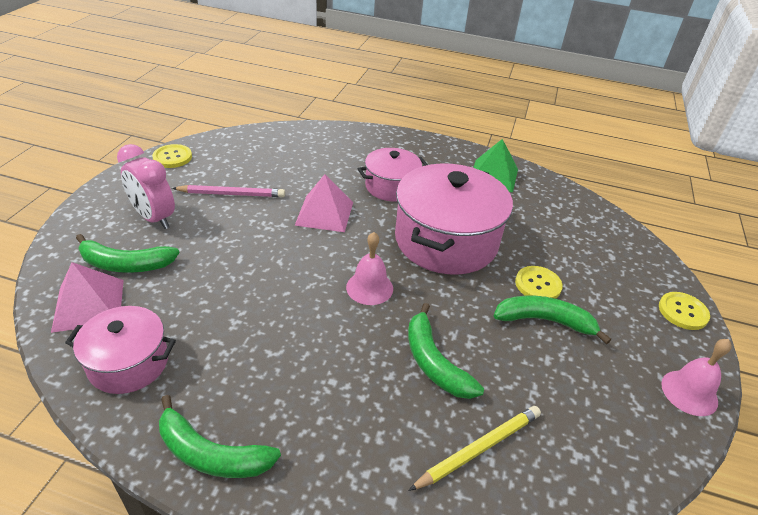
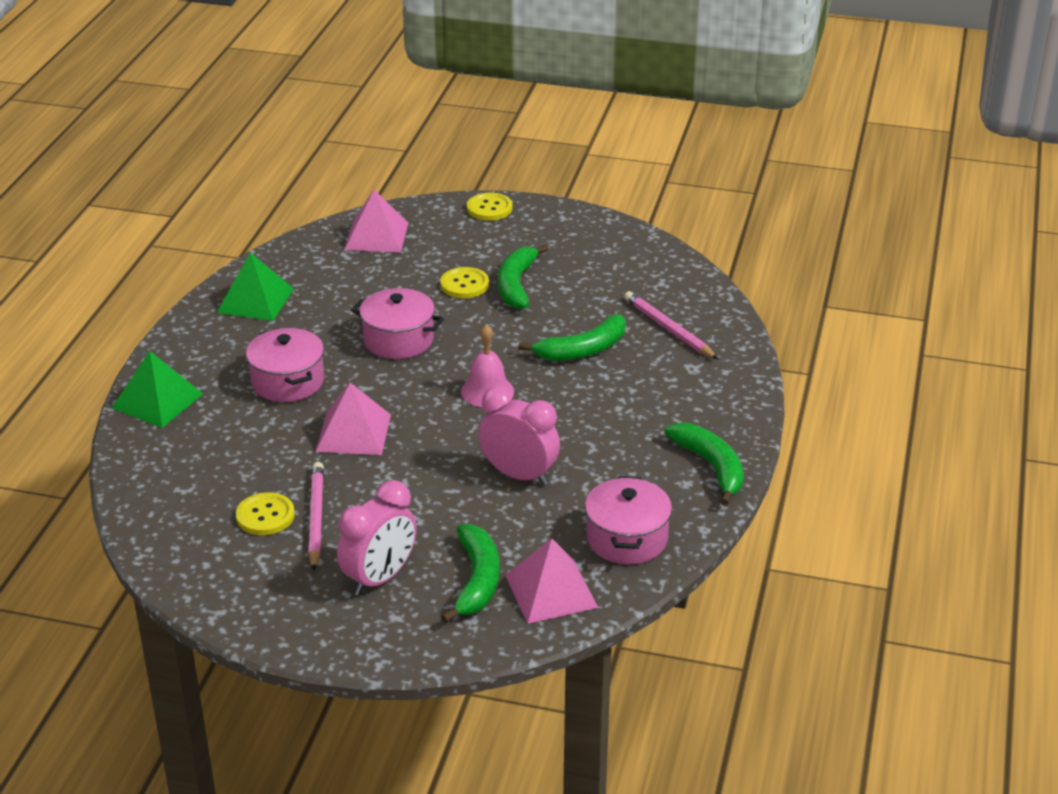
camera: 90 degrees left, 5 degrees down
(172, 157) = (218, 596): yellow button -> yellow button (265, 516)
(211, 454) = (711, 467): green banana -> green banana turned 45 degrees counterclockwise
(245, 298) = (519, 475): none -> pink clock
(374, 138) = (157, 401): none -> green pyramid
(446, 241) = (398, 340): pink pot -> pink pot, size x0.56
(479, 448) = (668, 329): yellow pencil -> pink pencil
(603, 236) = (376, 236): none -> pink pyramid
(689, 392) = (586, 222): pink bell -> none

